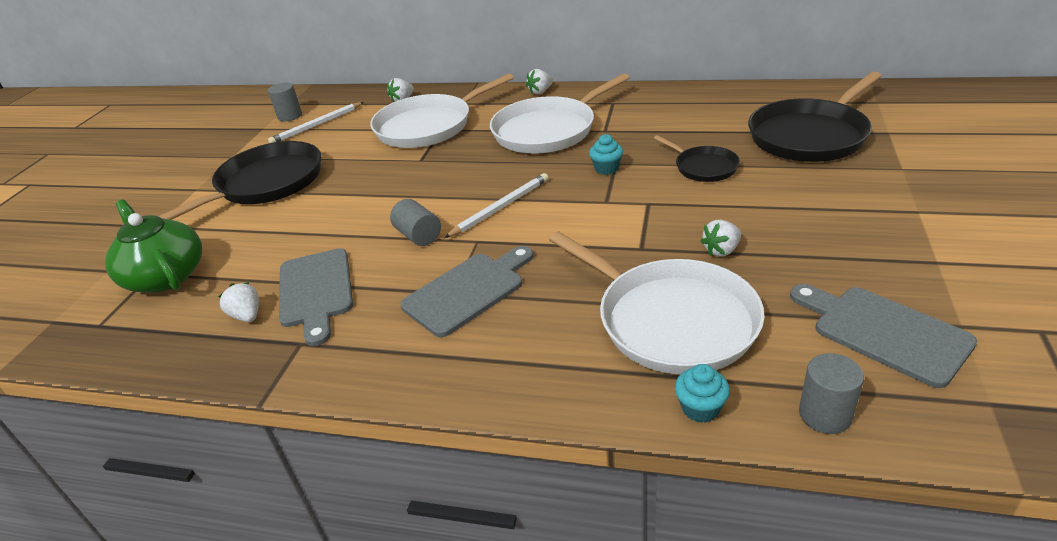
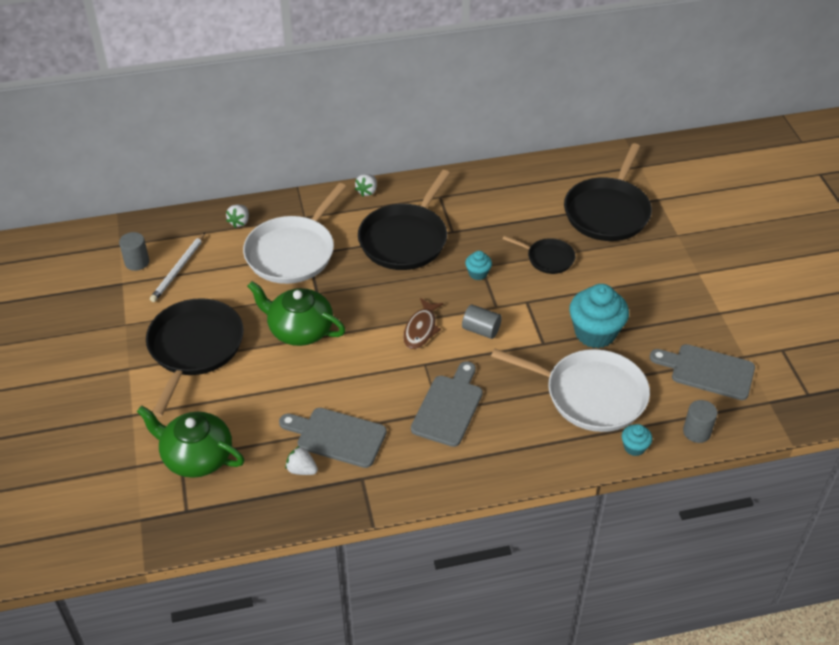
camera: 30 degrees left, 10 degrees up
(316, 291) = (337, 437): grey cutting board -> grey cutting board turned 150 degrees clockwise
(374, 186) = (299, 330): none -> green teapot
(418, 236) = (376, 370): grey cylinder -> grey cylinder (481, 330)
(500, 207) = (421, 329): white pencil -> brown fish
(548, 130) = (405, 239): white pan -> black pan
(721, 250) = (595, 333): white strawberry -> turquoise cupcake

